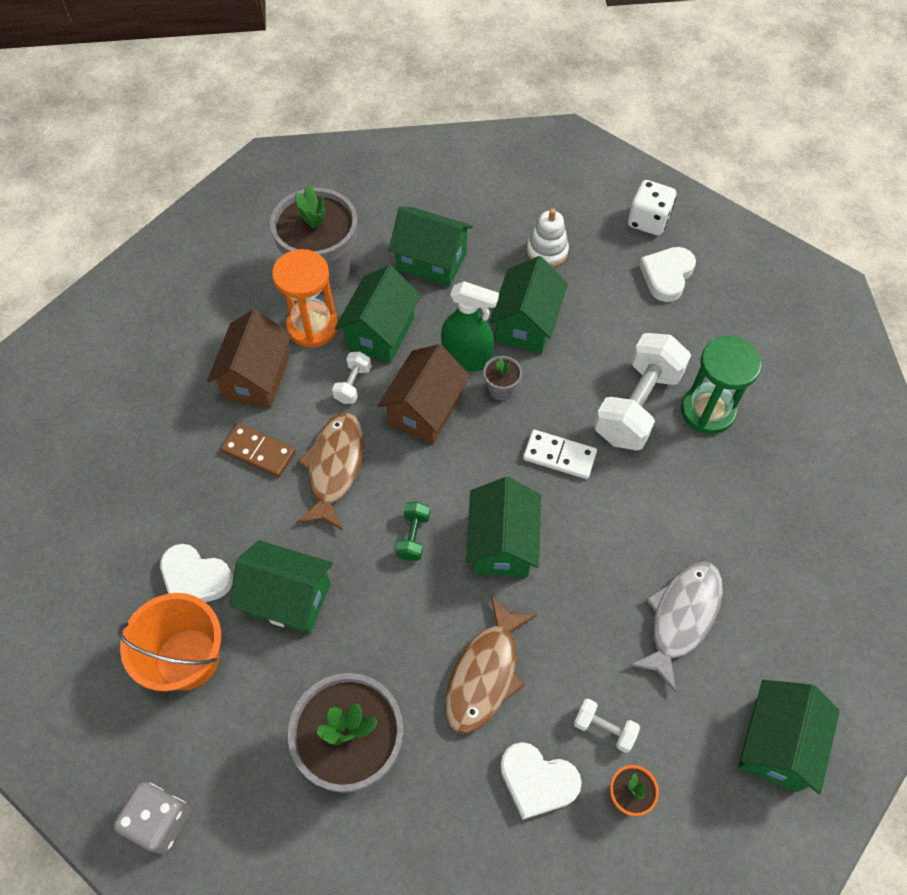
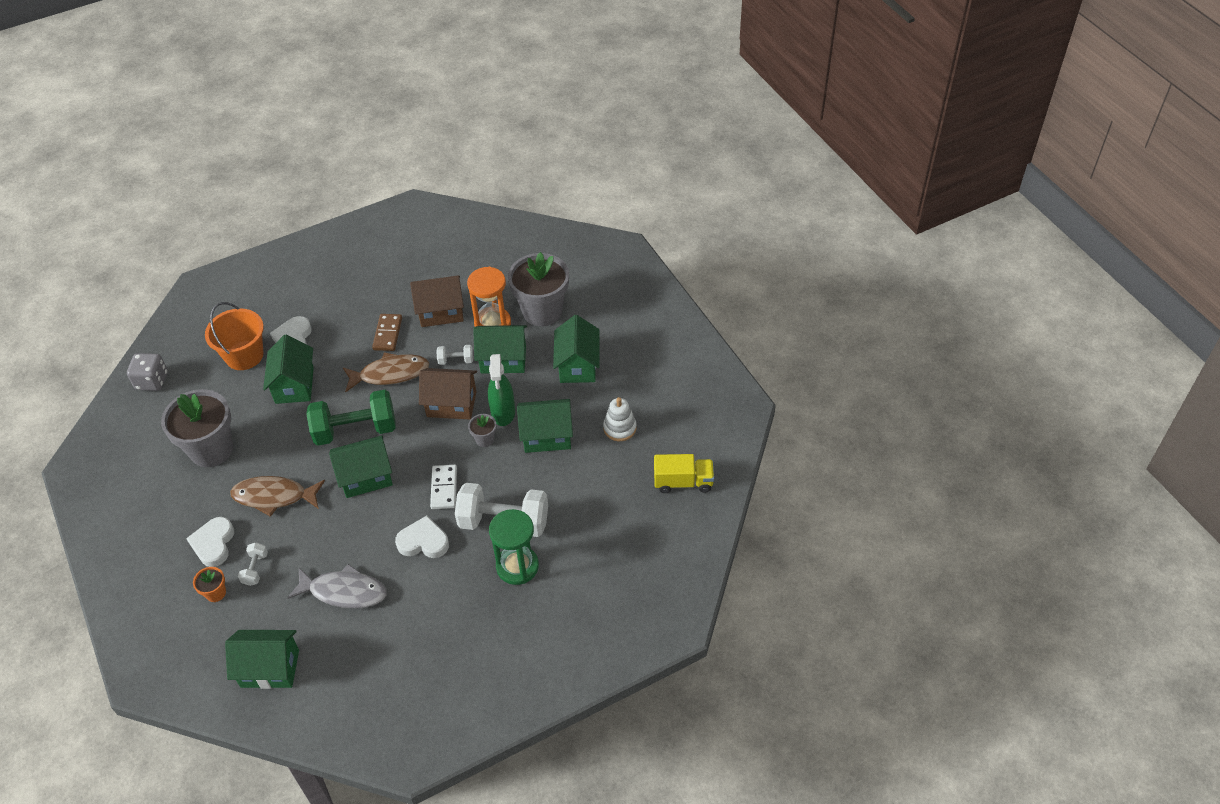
camera: 70 degrees right, 10 degrees down
(413, 536) = (355, 430): green dumbbell -> green dumbbell, size x2.22
(648, 221) = (683, 482): white dice -> yellow truck
(667, 276) = (633, 509): white heart -> white heart (423, 541)

